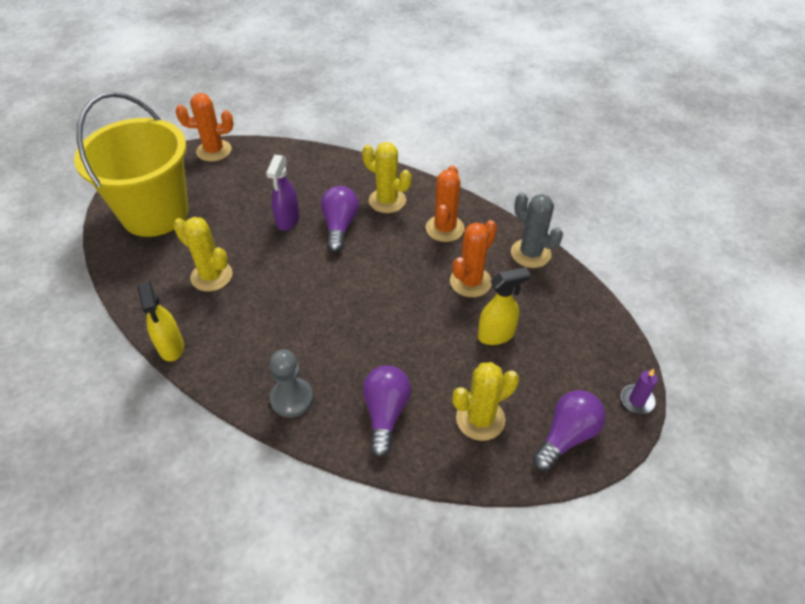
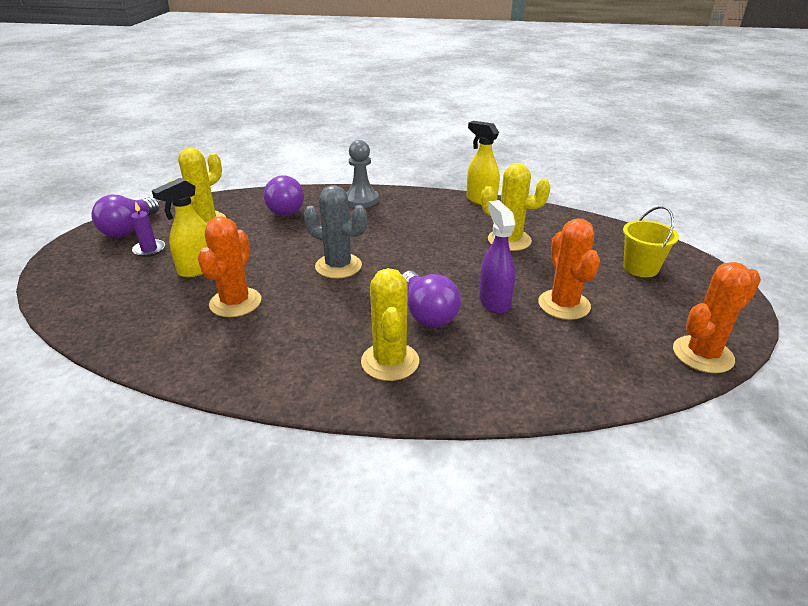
camera: 155 degrees right, 15 degrees down
(155, 213) = (640, 268): yellow bucket -> yellow bucket, size x0.42
(387, 201) = (390, 362): yellow cactus -> yellow cactus turned 75 degrees clockwise
(445, 228) = (288, 349): orange cactus -> orange cactus (564, 305)
(530, 253) = (157, 352): grey cactus -> grey cactus (338, 266)
(637, 400) = (54, 260): purple candle -> purple candle (149, 249)

